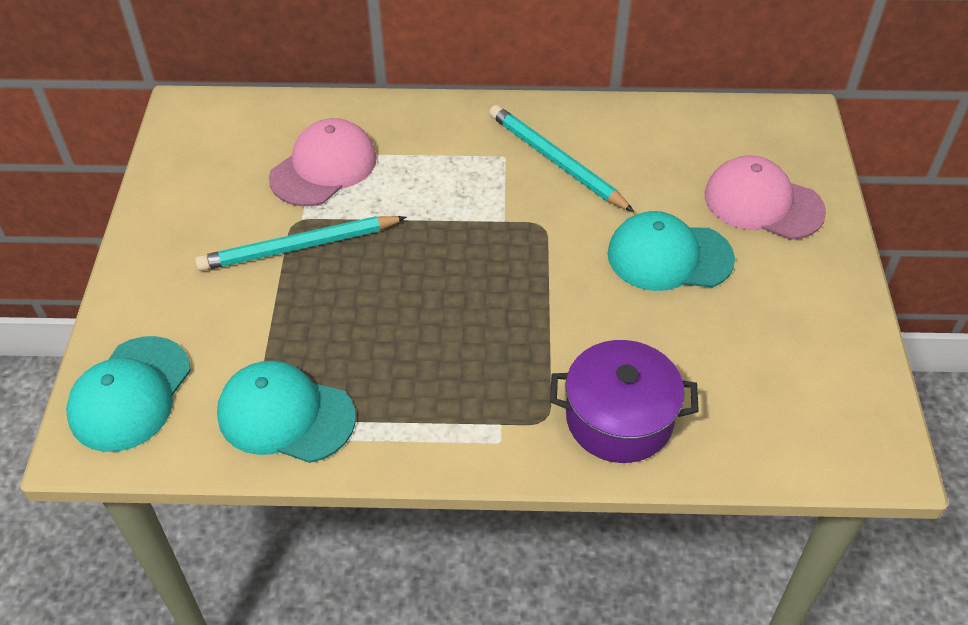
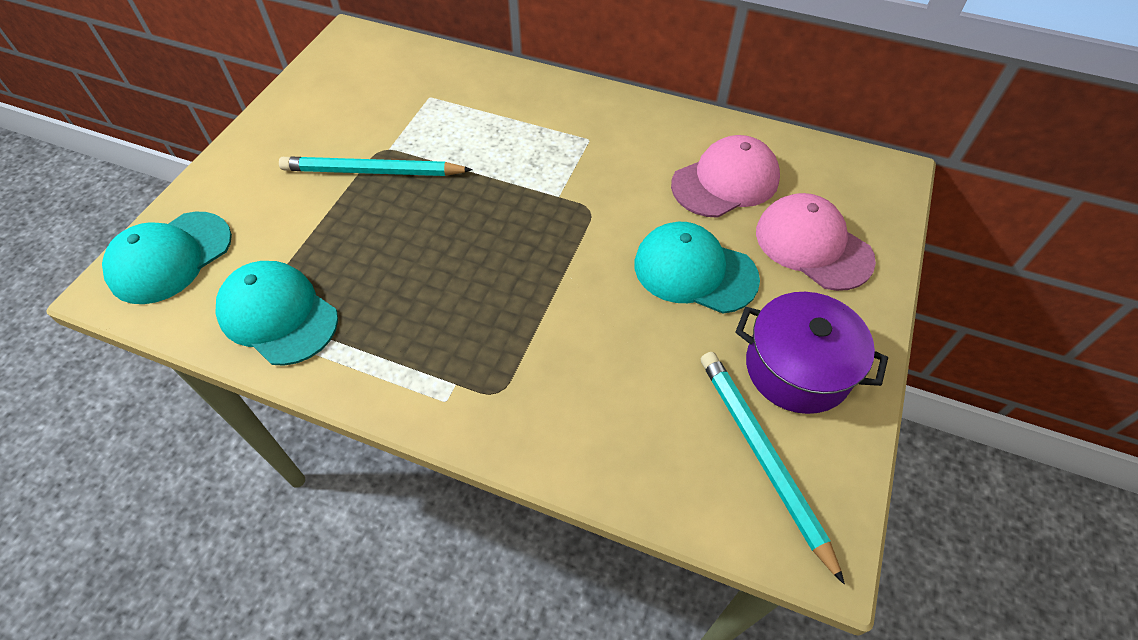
camera: 20 degrees right, 5 degrees up
(324, 167) = (431, 110): pink cap -> pink cap (725, 181)
(556, 161) = (633, 155): turquoise pencil -> turquoise pencil (763, 456)
(619, 419) = (567, 415): purple pot -> purple pot (797, 368)

